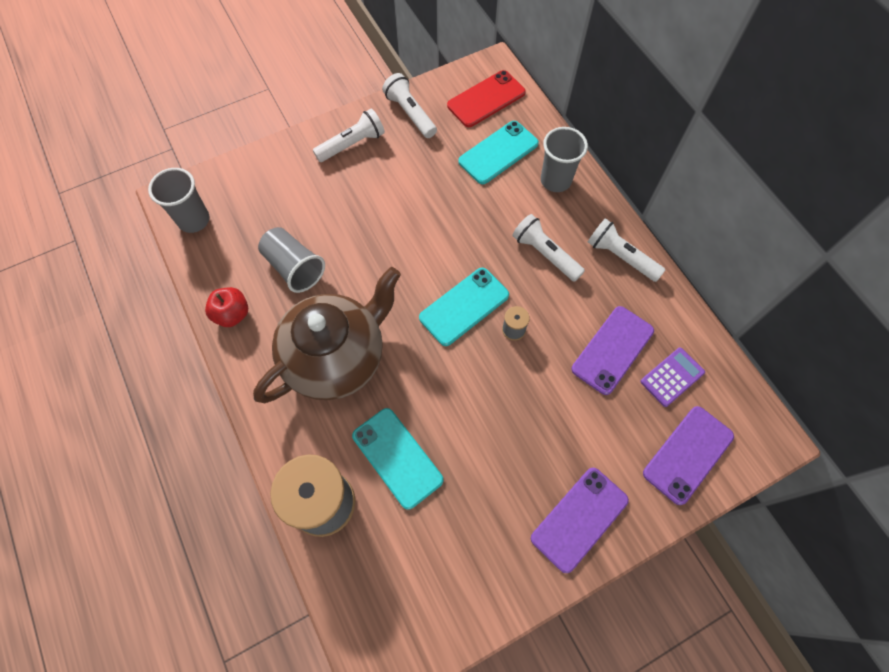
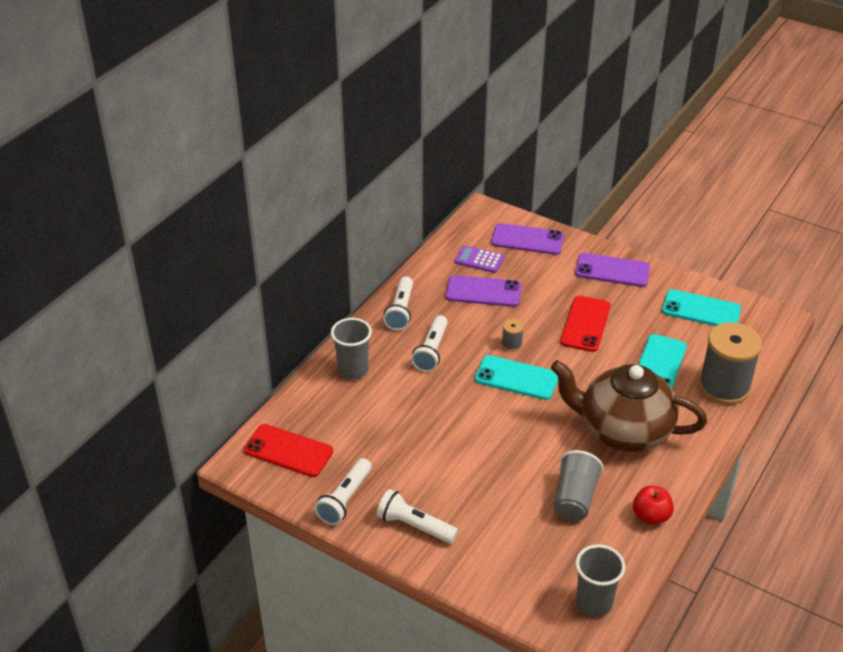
camera: 120 degrees left, 25 degrees down
(498, 153) = (348, 417): turquoise phone -> turquoise phone (701, 310)
(503, 422) = (585, 324): none -> red phone

